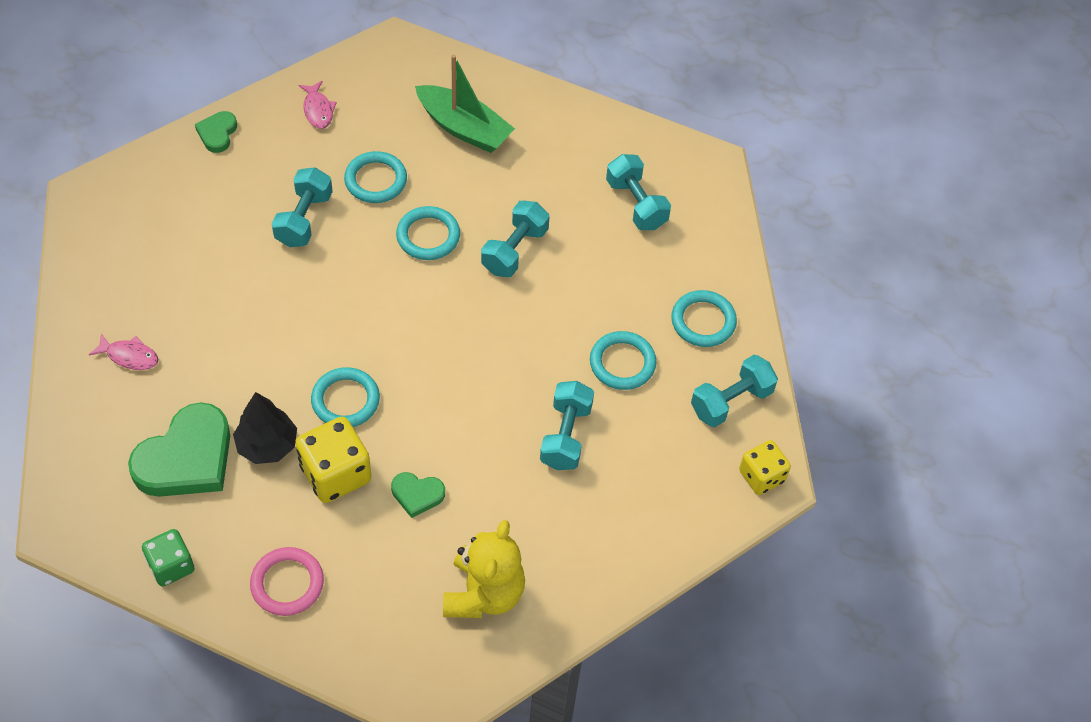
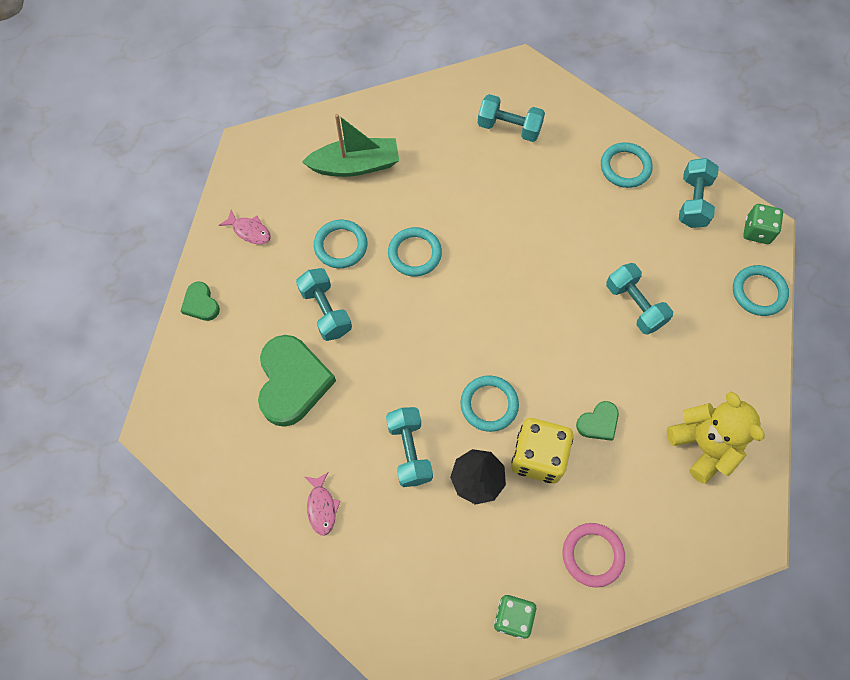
camera: 40 degrees left, 10 degrees up
(129, 356) = (322, 507): pink fish -> pink fish turned 105 degrees clockwise
(186, 458) = (438, 538): green heart -> green heart (292, 382)
(514, 250) = (475, 217): turquoise dumbbell -> turquoise dumbbell (409, 451)
(622, 363) = (613, 232): turquoise ring -> turquoise ring (758, 292)
(761, 476) = (757, 231): yellow dice -> green dice

